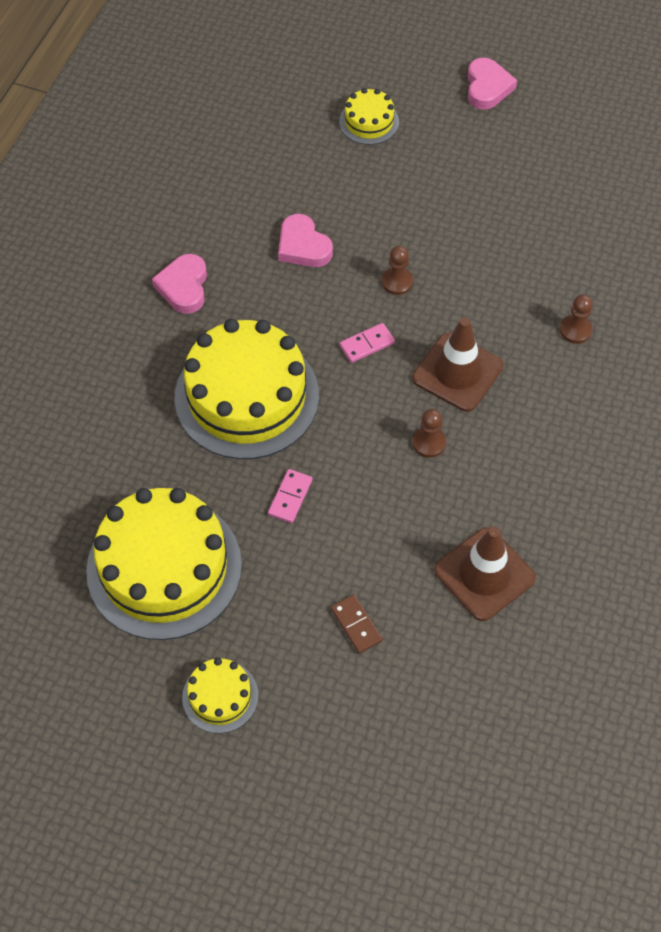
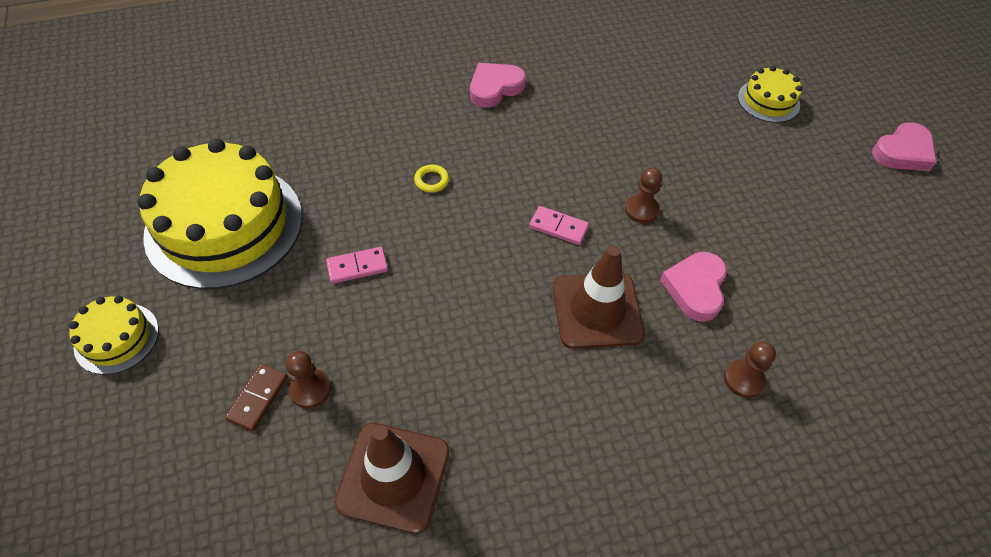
camera: 50 degrees right, 5 degrees down
(246, 396) = (431, 180): yellow cake -> yellow ring
(303, 246) = (607, 131): pink heart -> pink heart (695, 288)
(429, 443) = (501, 335): brown pawn -> brown pawn (310, 389)

